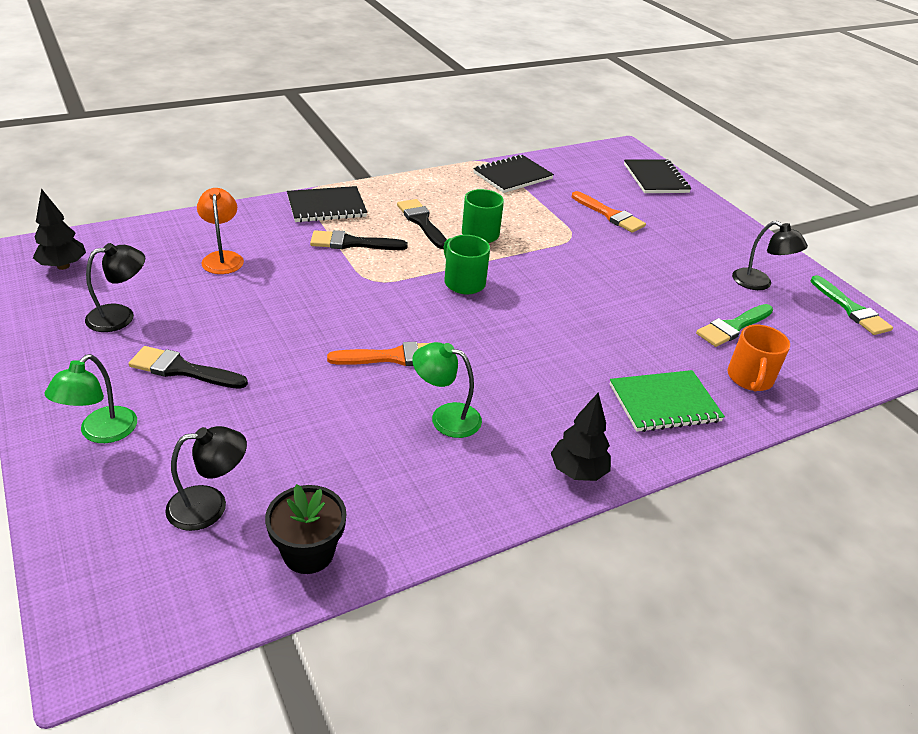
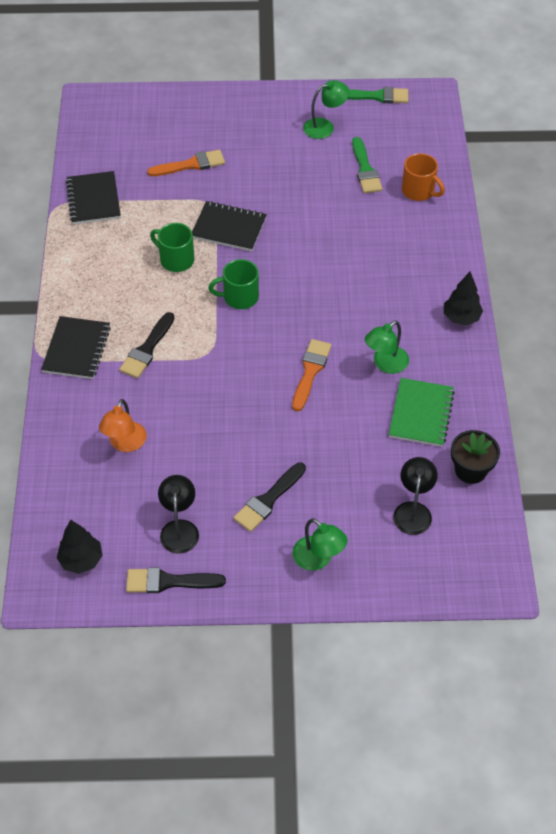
camera: 60 degrees left, 15 degrees up
(222, 258) = (125, 444): orange lamp -> orange lamp turned 90 degrees counterclockwise
(422, 222) = (138, 291): black brush -> black brush (169, 582)
(655, 178) = (150, 106): black notebook -> black notebook (229, 228)
(664, 403) = (422, 246): green notebook -> green notebook (421, 414)
(759, 283) = (325, 127): black lamp -> green lamp

